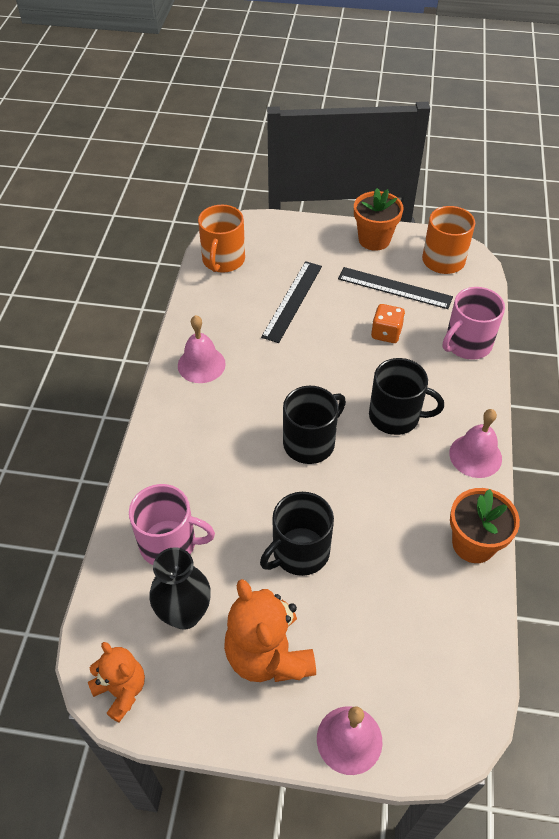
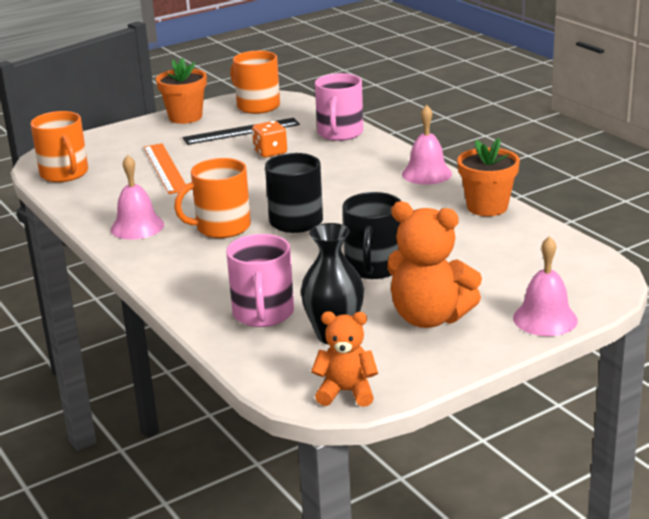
camera: 40 degrees left, 25 degrees down
(169, 543) = (263, 313): pink mug -> pink mug turned 120 degrees clockwise
(252, 409) = (222, 227): none -> orange mug
(292, 301) = (165, 168): black ruler -> orange ruler
(395, 416) = (341, 182): black mug -> none

